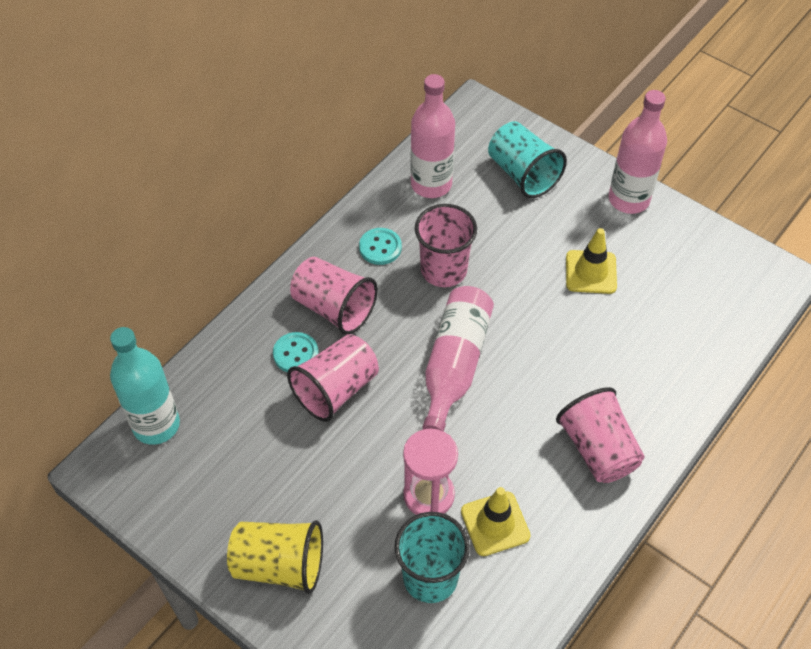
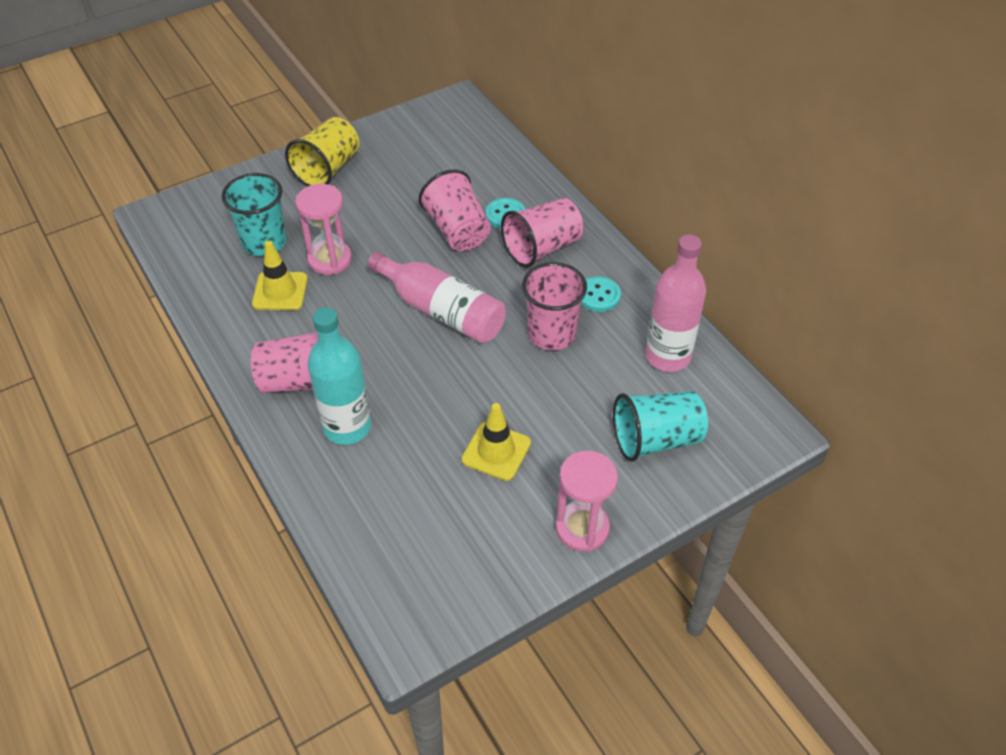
camera: 110 degrees right, 5 degrees down
(156, 425) = (479, 131): turquoise bottle -> turquoise bottle (347, 427)
(628, 199) = (582, 528): pink bottle -> pink hourglass

